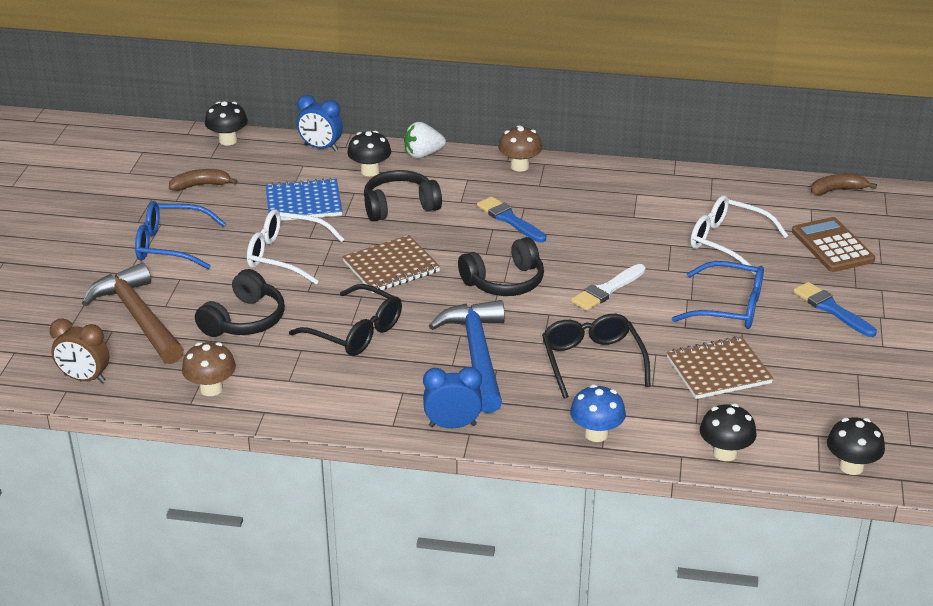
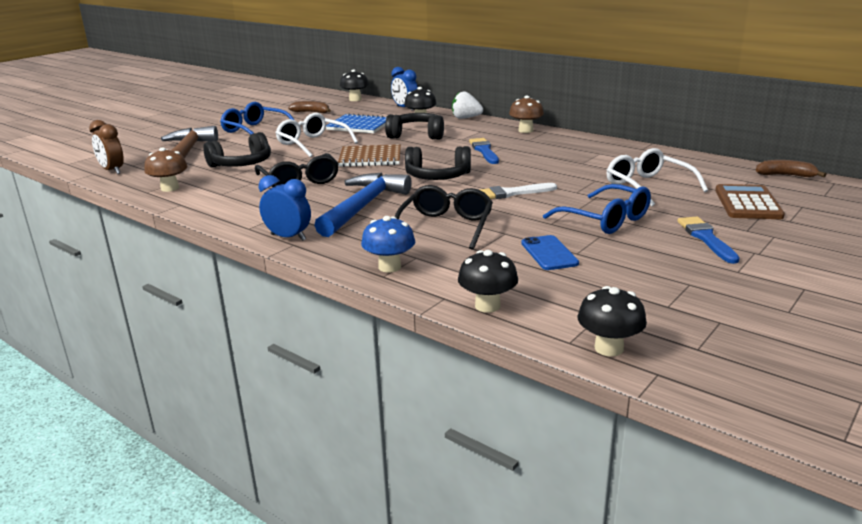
camera: 30 degrees right, 10 degrees down
(718, 370) = (549, 253): brown notebook -> blue phone

